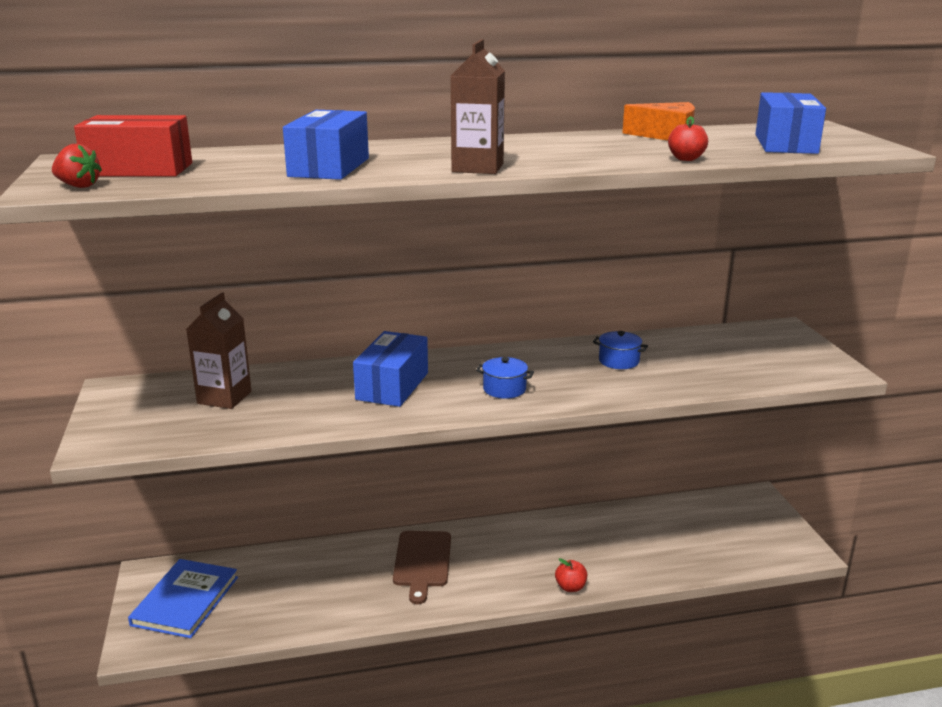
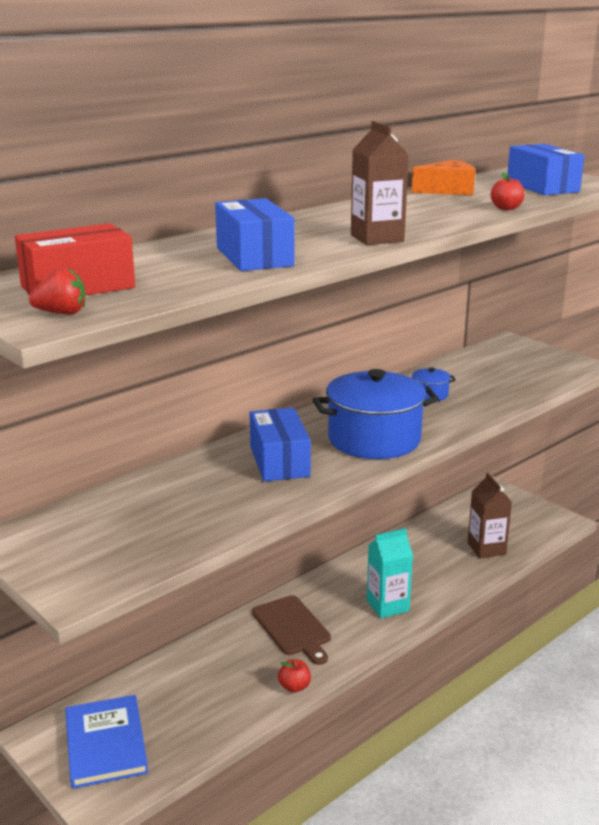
camera: 30 degrees left, 0 degrees up
(224, 397) = (139, 513): brown carton -> brown carton (486, 548)
(504, 389) = (374, 439): blue pot -> blue pot, size x2.32
(528, 573) = (387, 606): none -> turquoise carton
(570, 587) = (429, 605): red apple -> red apple (294, 687)

